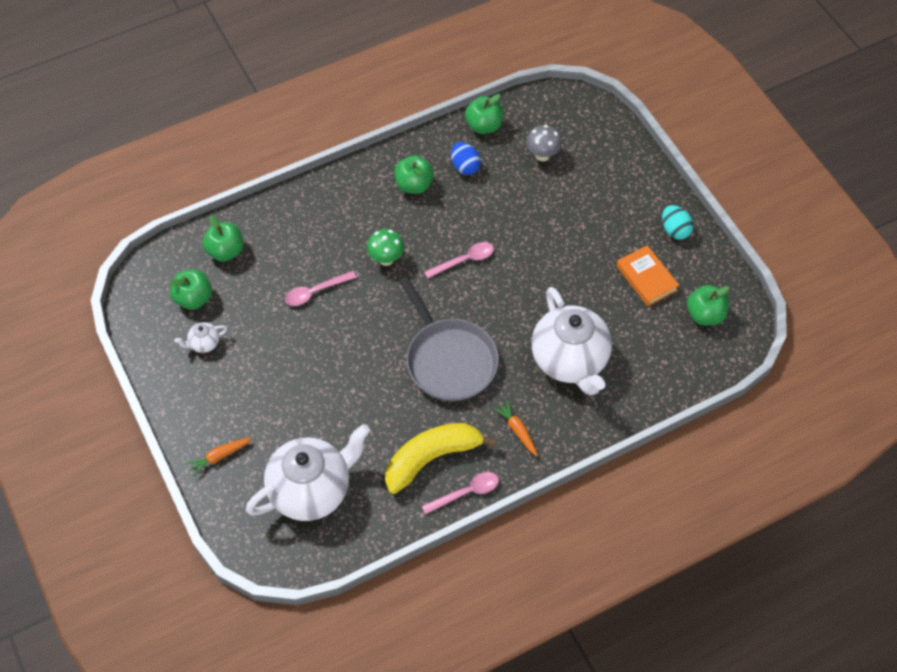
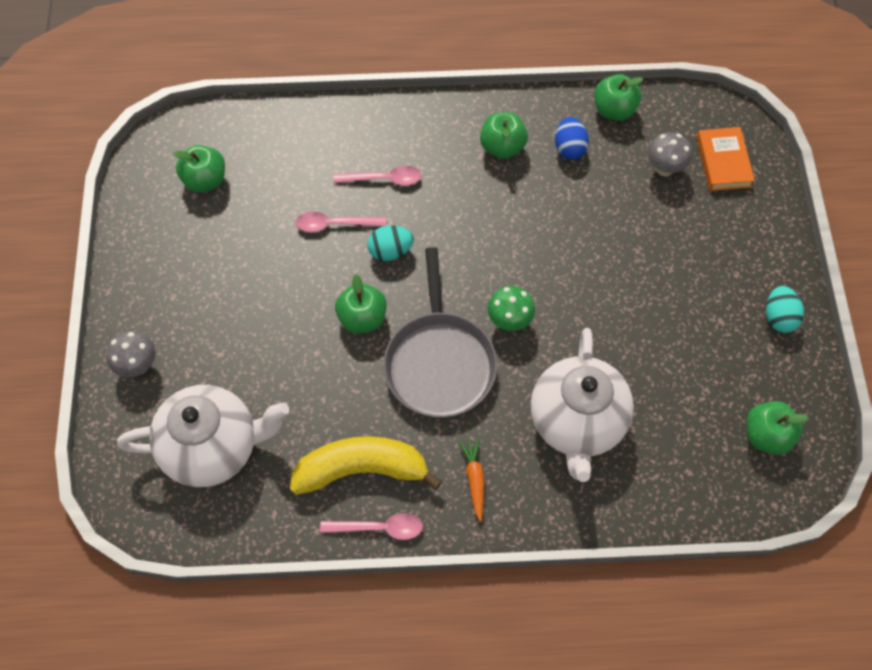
camera: 25 degrees right, 5 degrees up
(204, 344) = (189, 234): white teapot -> none
(219, 457) = (138, 366): orange carrot -> grey mushroom
(225, 251) = (265, 142): green apple -> green apple (362, 318)
(369, 295) = (390, 251): none -> turquoise egg
(386, 259) = (429, 218): green mushroom -> green mushroom (509, 321)
(464, 260) = (514, 255): pink spoon -> pink spoon (384, 179)
(646, 278) = (716, 361): orange book -> orange book (723, 162)

